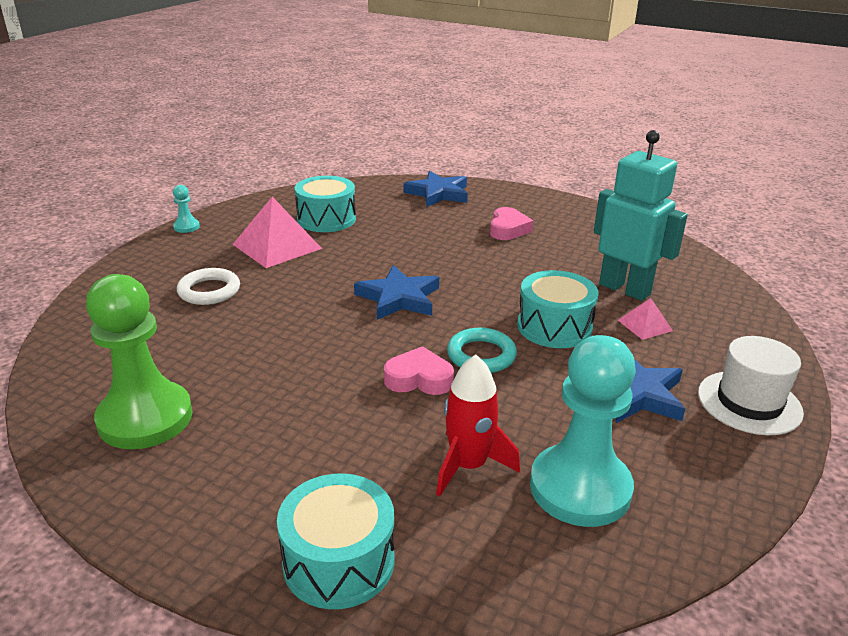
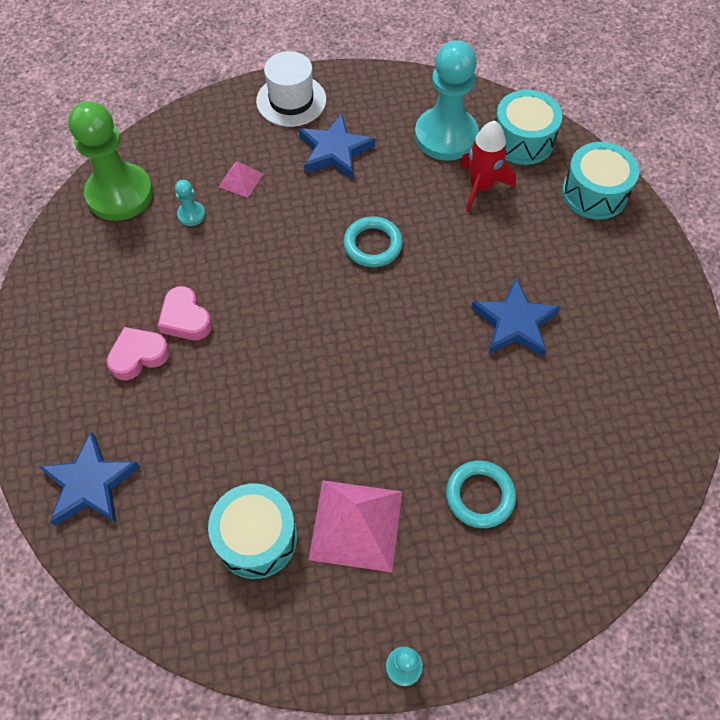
camera: 130 degrees left, 30 degrees up
(145, 418) = (628, 369): green pawn -> green pawn (120, 194)
(209, 291) = (480, 496): white ring -> turquoise ring
(399, 298) = (348, 346): blue star -> blue star (514, 322)
(419, 379) = (434, 259): pink heart -> pink heart (185, 318)
(554, 327) = (293, 226): turquoise drum -> turquoise drum (522, 140)
(625, 289) = (191, 214): turquoise robot -> turquoise pawn

